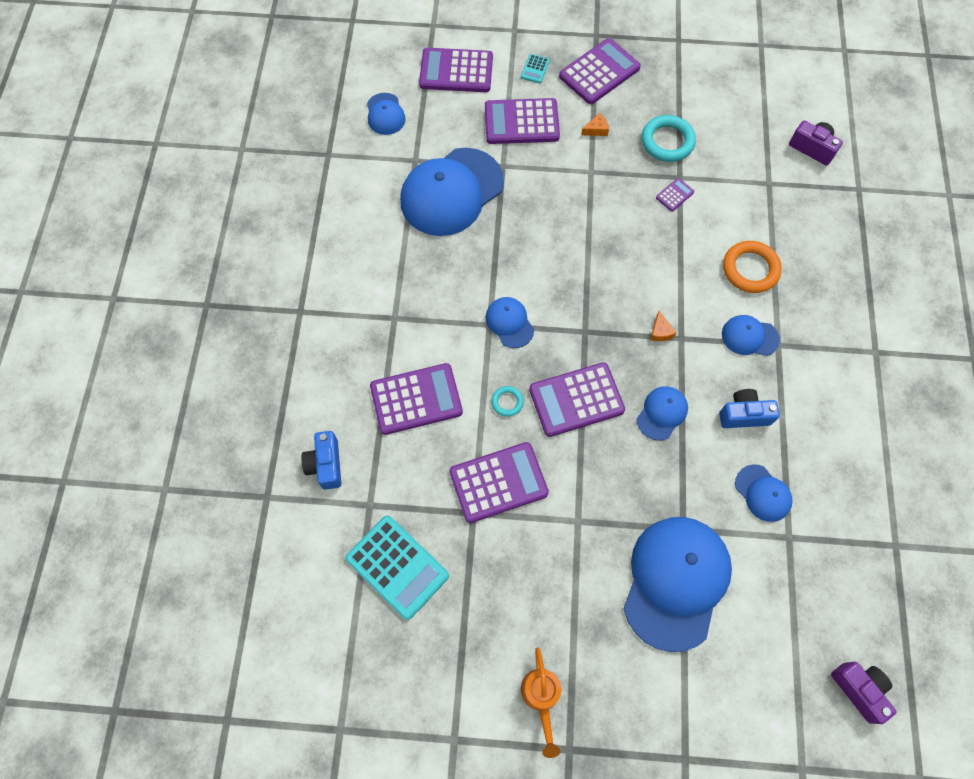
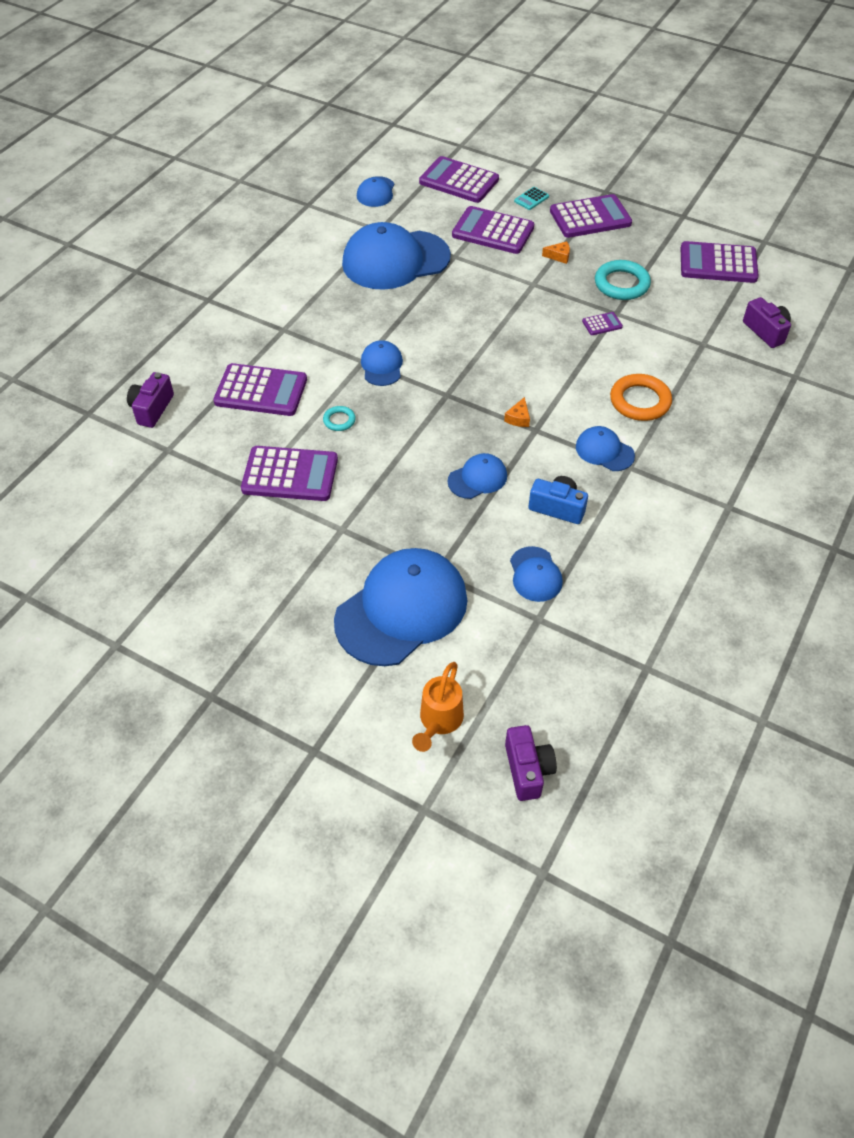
camera: 25 degrees right, 15 degrees down
(326, 464) = (152, 409): blue camera -> purple camera
(397, 567) = (158, 501): turquoise calculator -> none
(541, 698) = (214, 647): orange watering can -> orange watering can (438, 722)
(576, 400) = (403, 440): purple calculator -> purple calculator (718, 263)

